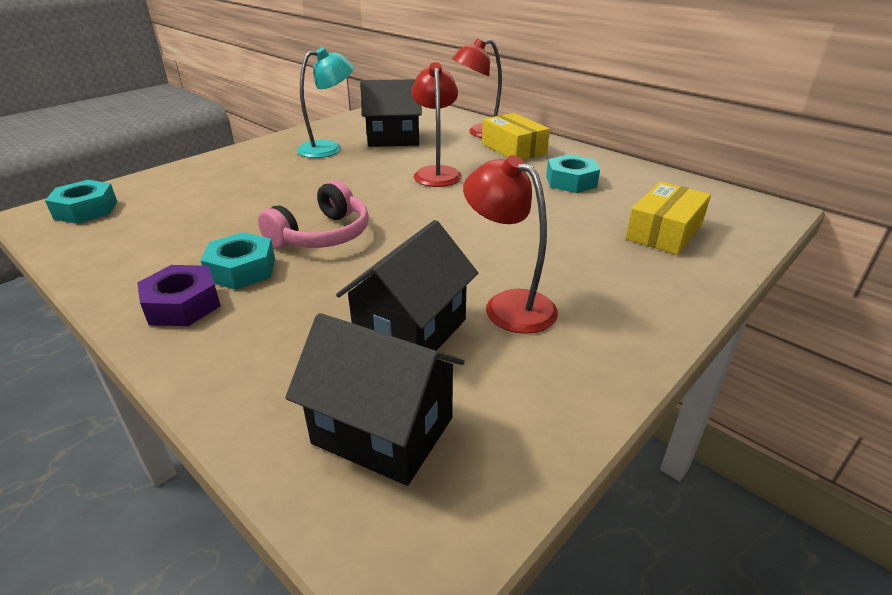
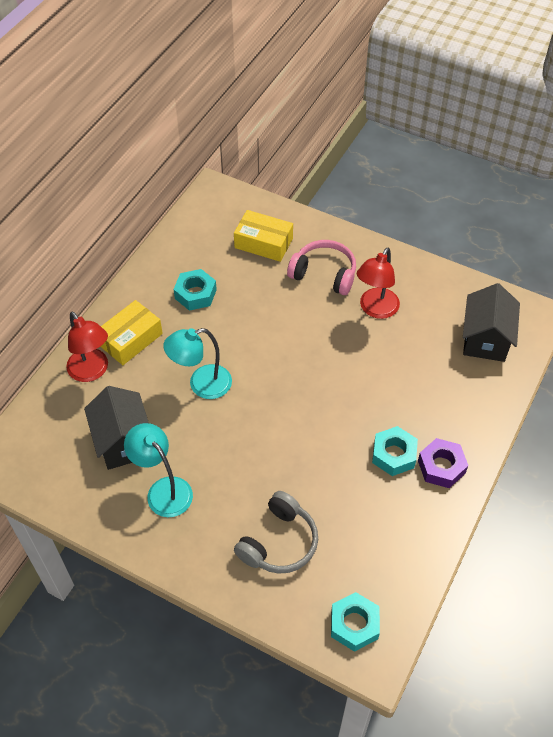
camera: 105 degrees left, 20 degrees up
(218, 187) = (279, 542): none -> grey headphones
(322, 235) = (333, 427): pink headphones -> pink headphones (324, 274)
(411, 331) = (416, 347): black house -> none
(436, 173) = (201, 384): red lamp -> turquoise lamp

